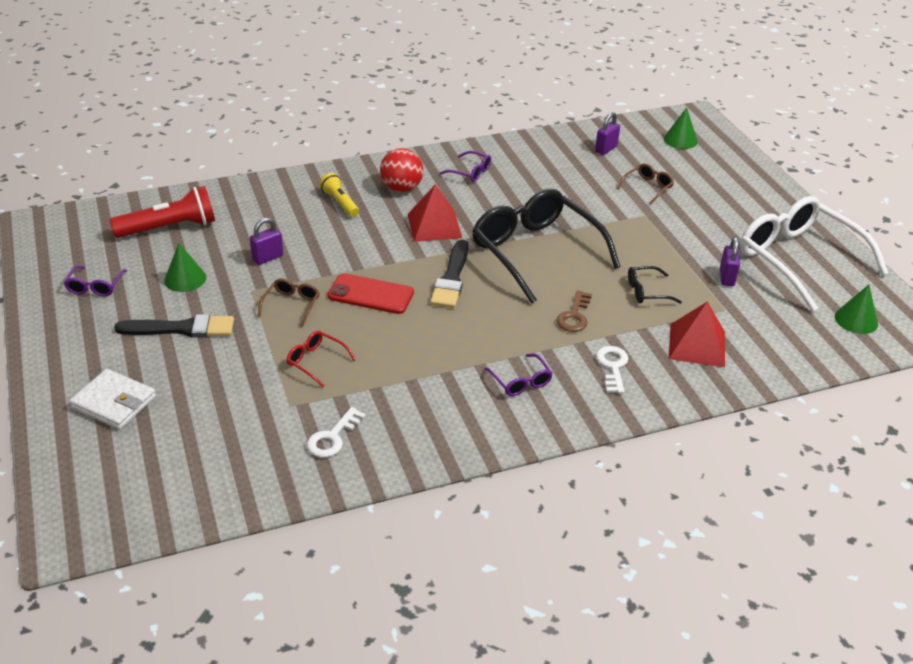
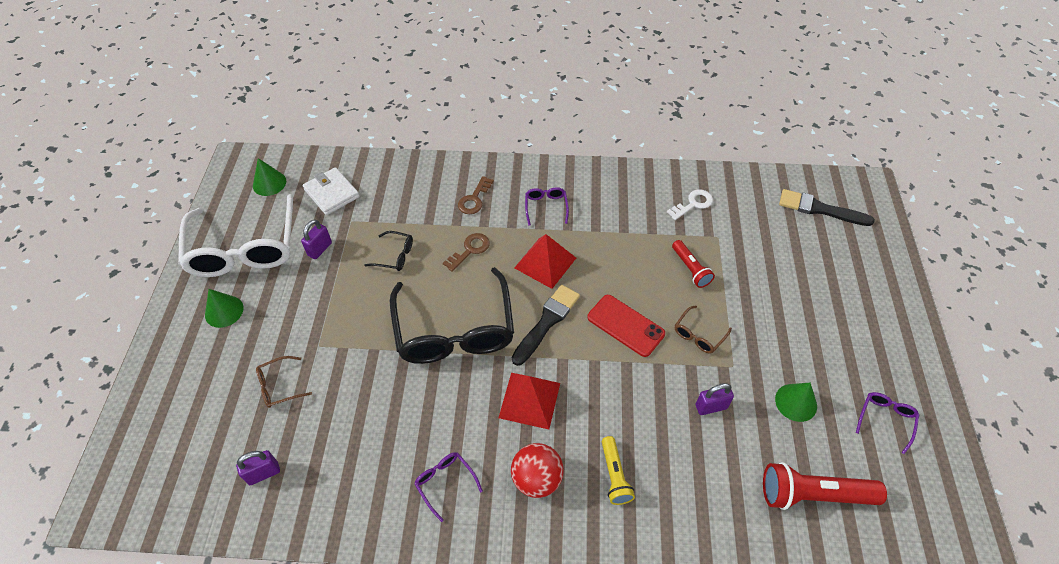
camera: 155 degrees left, 15 degrees up
(114, 402) = (851, 277): white wallet -> white wallet (331, 193)
(181, 329) = (799, 337): black brush -> black brush (820, 209)
(316, 361) = (690, 269): red glasses -> red flashlight
(612, 367) = (474, 199): white key -> brown key
(680, 140) = (166, 460): green cone -> green cone (224, 311)
(697, 345) = (401, 198): red pyramid -> red pyramid (545, 263)

